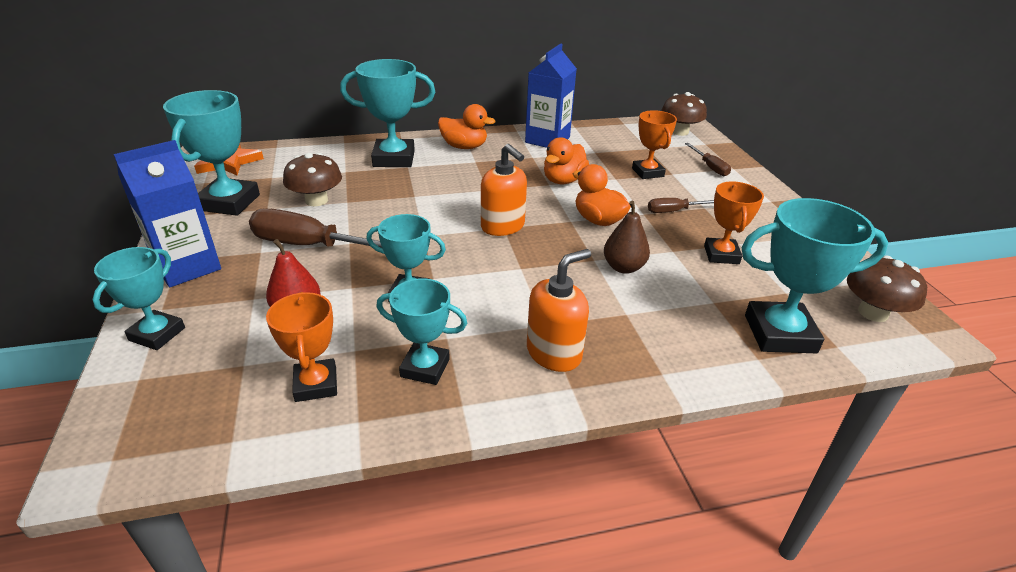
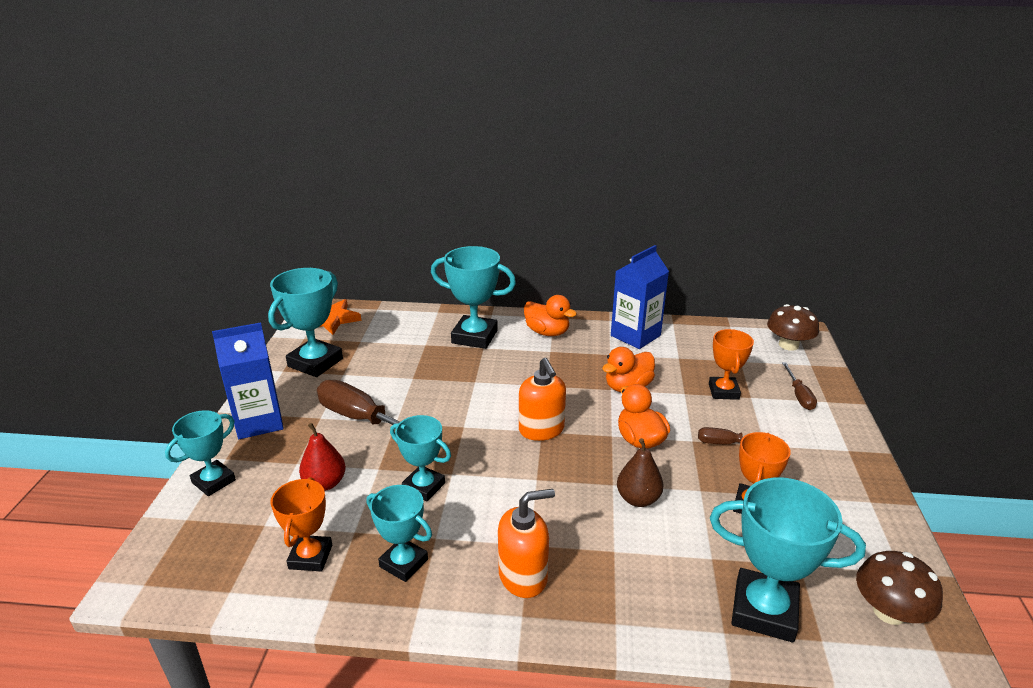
camera: 20 degrees right, 5 degrees down
(316, 200) = (387, 372): brown mushroom -> none

